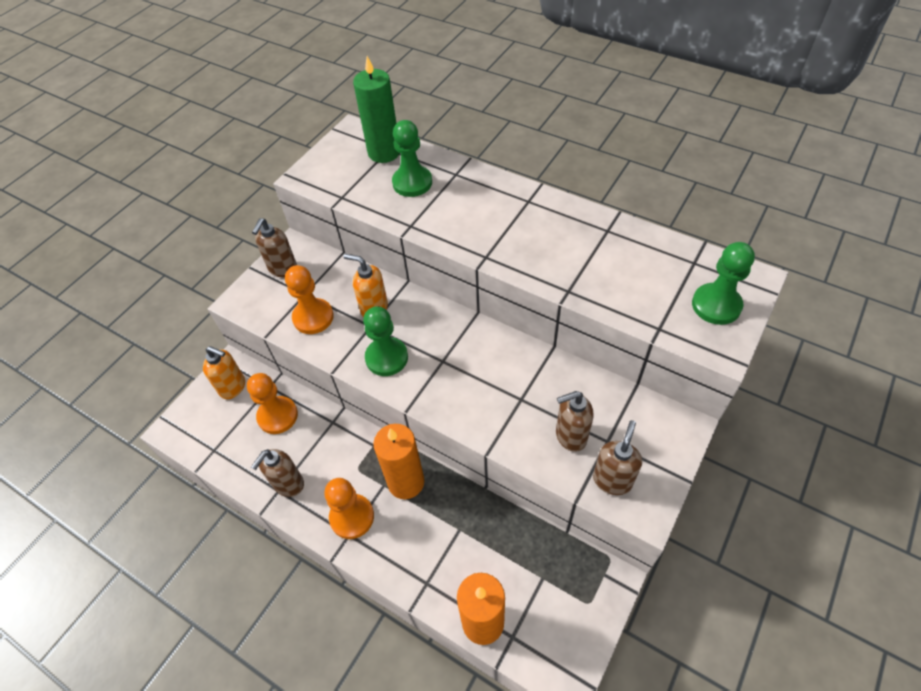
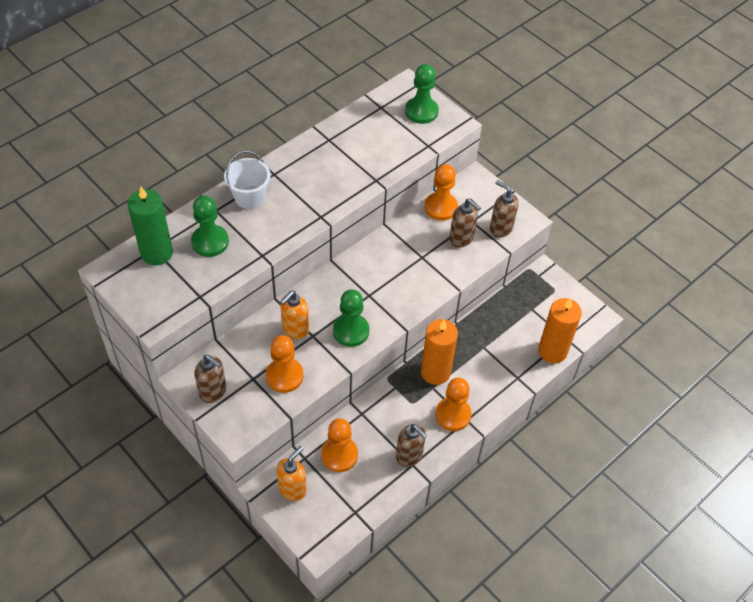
camera: 80 degrees left, 0 degrees up
(485, 192) = (249, 197): none -> white bucket
(570, 436) = (461, 239): brown soap dispenser -> brown soap dispenser turned 45 degrees counterclockwise
(611, 399) = (440, 207): none -> orange pawn

